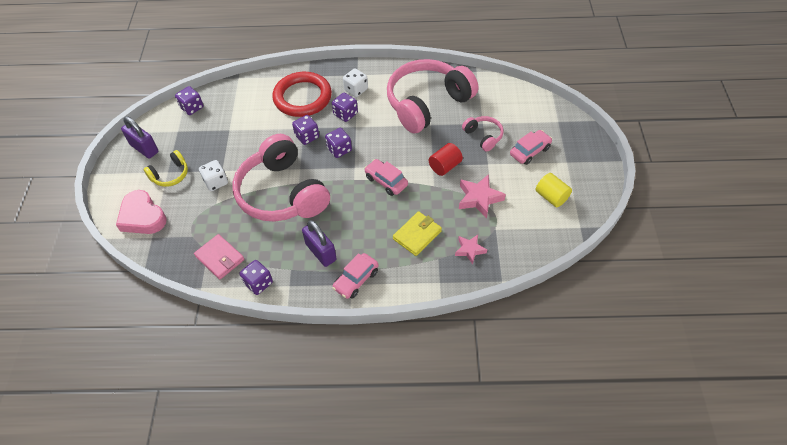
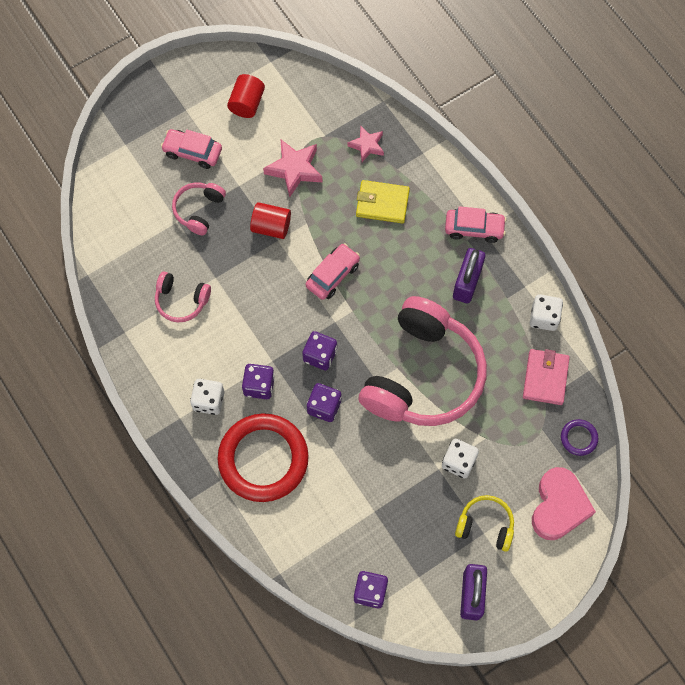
camera: 125 degrees left, 15 degrees up
(167, 253) = (579, 438): none -> purple ring
(258, 283) = (544, 317): purple dice -> white dice
(386, 181) = (333, 275): pink car -> pink car turned 150 degrees counterclockwise
(427, 103) = (181, 300): pink headphones -> pink headphones, size x0.44
(551, 197) = (247, 103): yellow cylinder -> red cylinder

